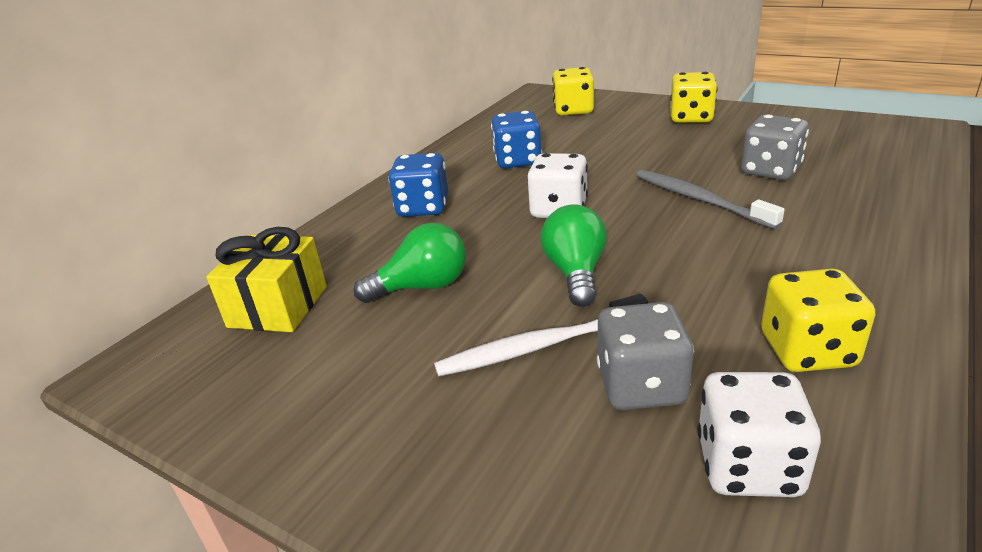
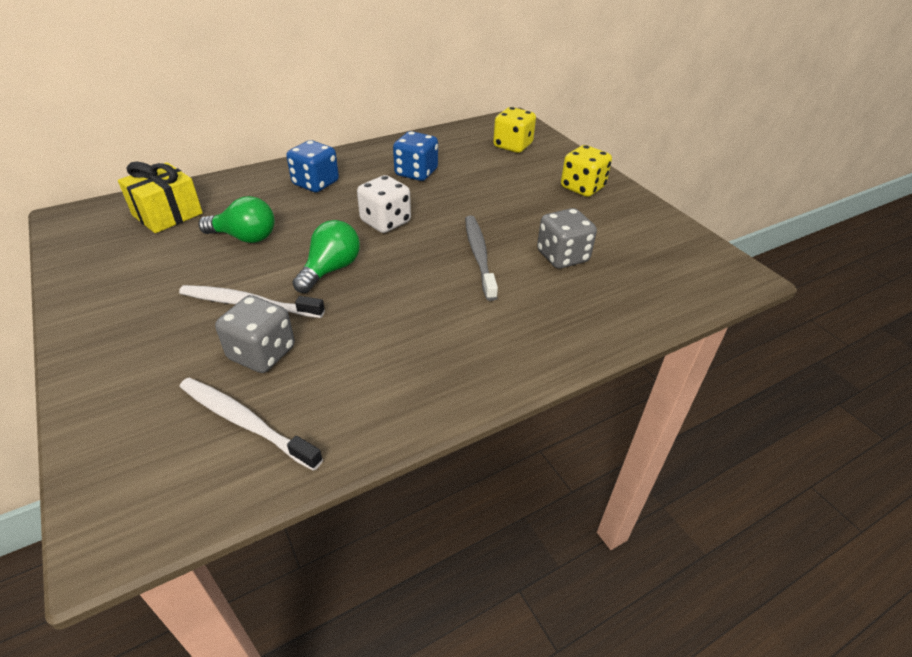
camera: 25 degrees right, 10 degrees up
(748, 466) = (245, 422): white dice -> white toothbrush
(807, 350) = (374, 384): yellow dice -> none

